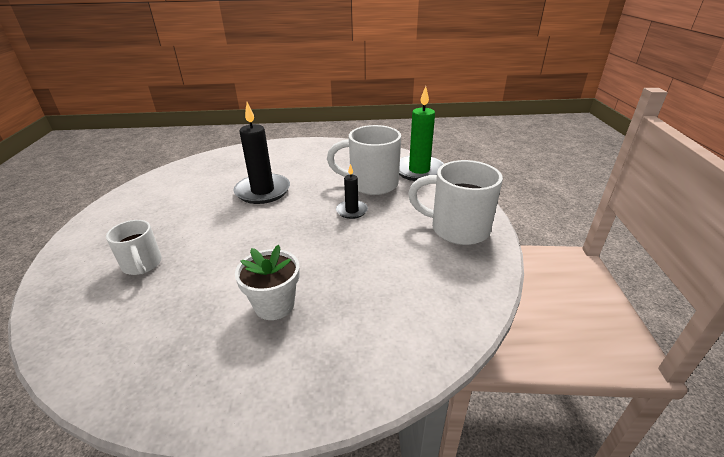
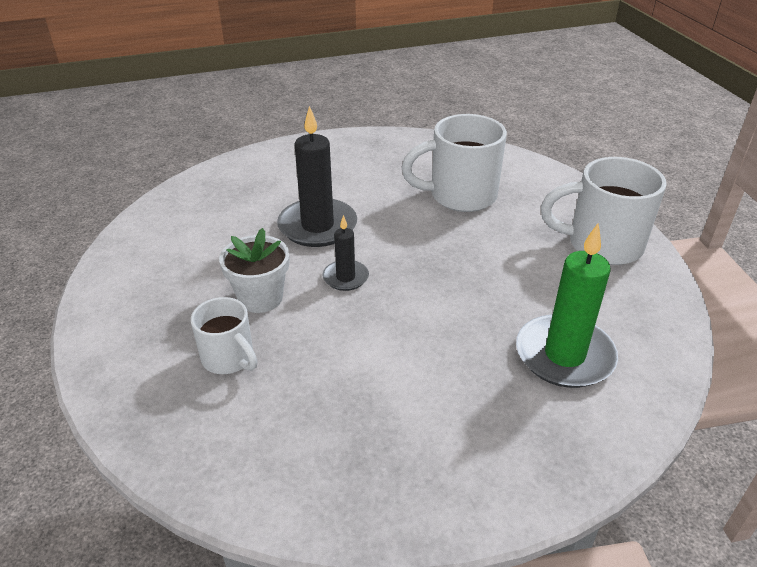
camera: 15 degrees left, 5 degrees up
(274, 305) = (443, 379): white flower pot -> white flower pot (260, 298)
(352, 211) = (458, 239): black candle -> black candle (345, 277)
(419, 171) = (510, 167): green candle -> green candle (564, 355)

